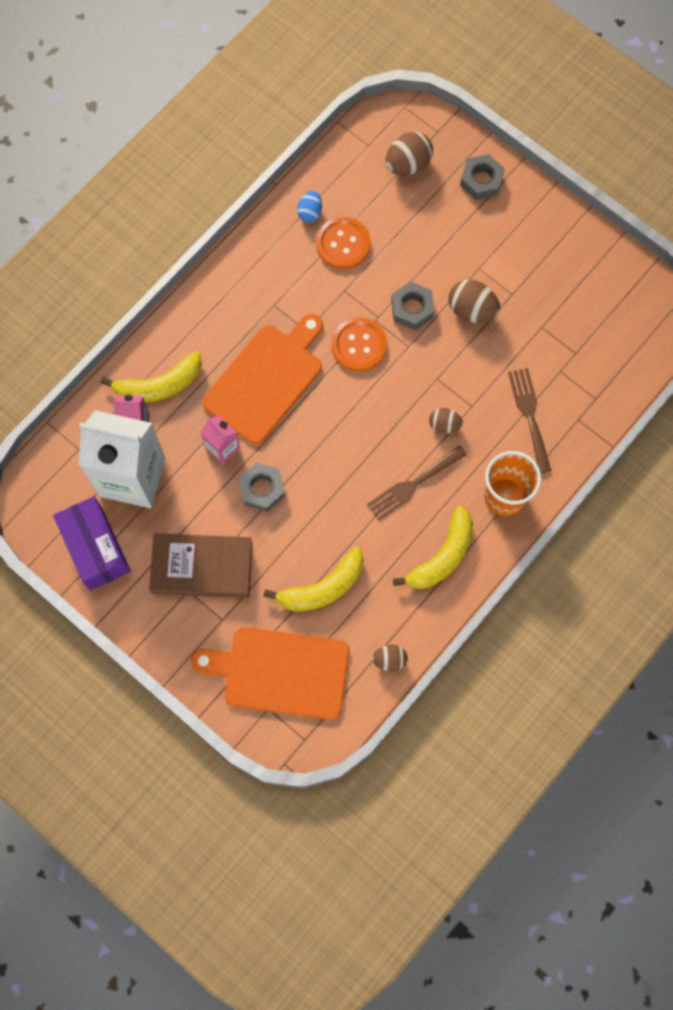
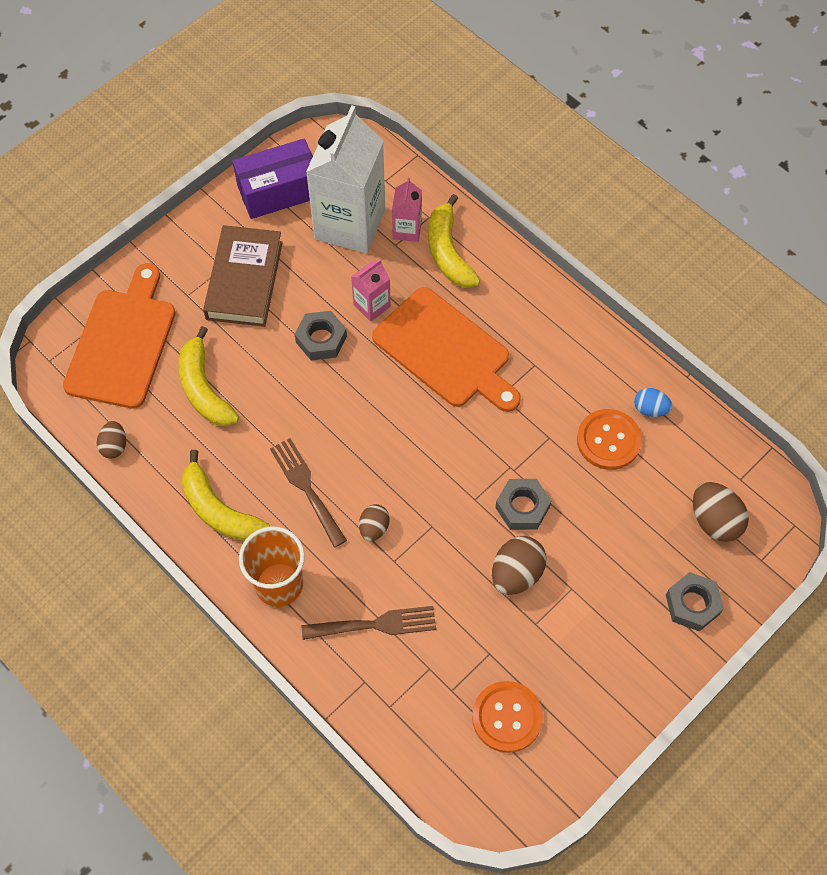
camera: 95 degrees right, 10 degrees down
(359, 345) = (479, 446): orange button -> orange button (507, 717)

